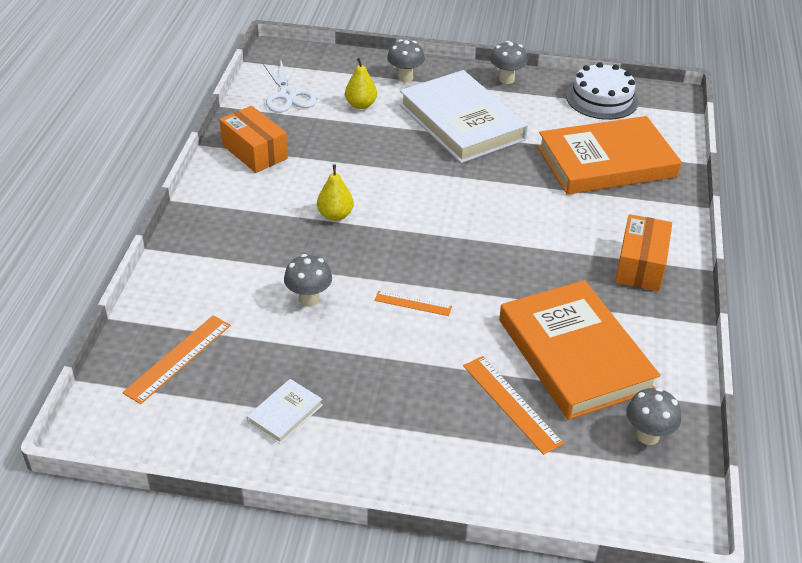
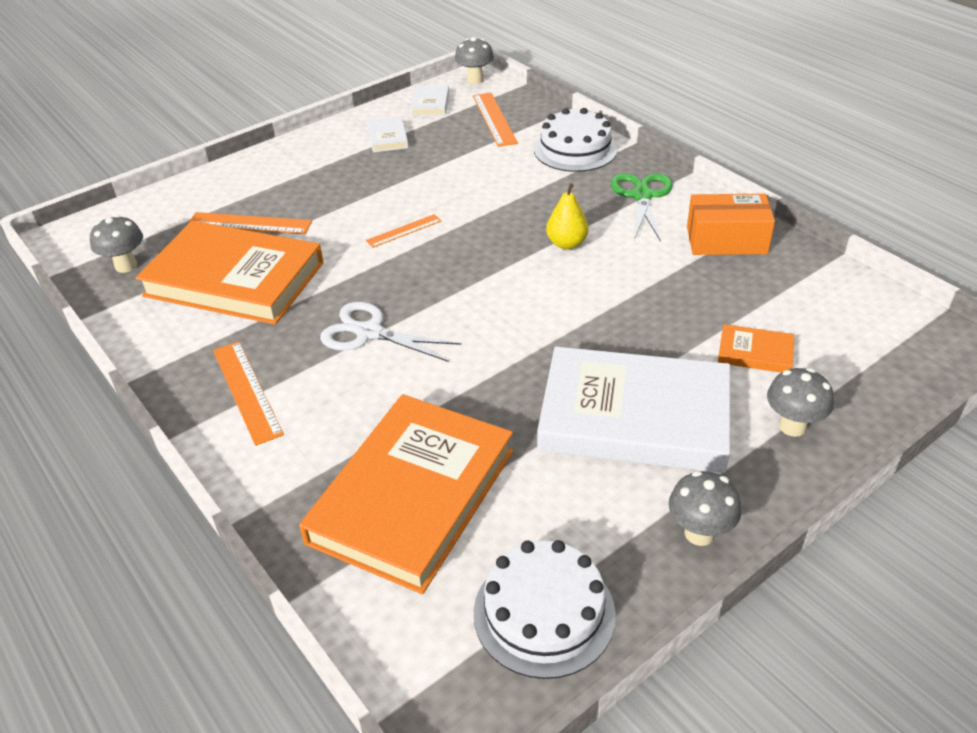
camera: 135 degrees right, 0 degrees up
(185, 428) = (430, 103): none -> white book
(191, 276) = (575, 149): none -> white cake
(232, 209) = (642, 196): none -> green scissors
(287, 95) = (828, 306): white scissors -> white scissors (369, 332)
(309, 299) = (478, 187): grey mushroom -> grey mushroom (475, 80)
(361, 105) = (755, 352): yellow pear -> orange book
(640, 265) = (247, 391): orange box -> orange ruler

